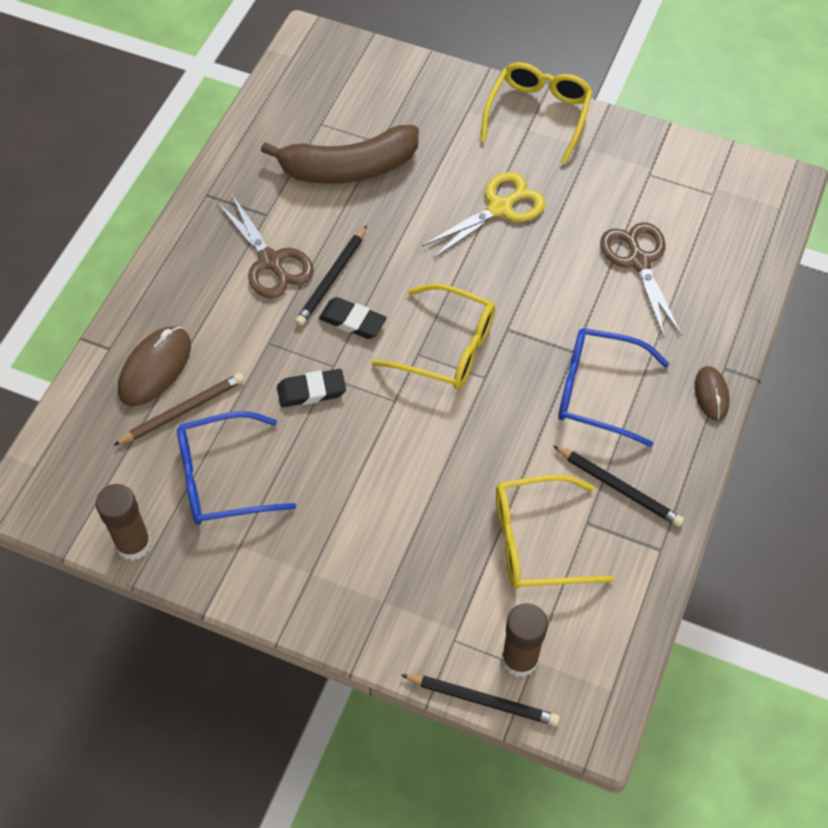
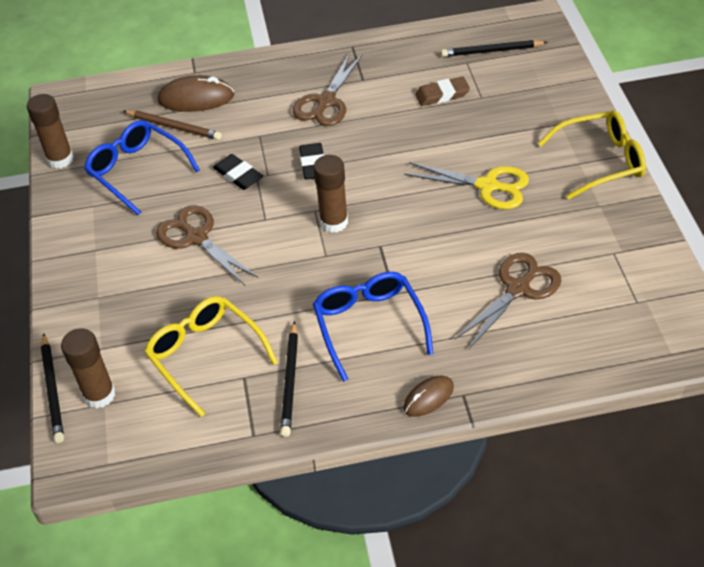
camera: 60 degrees right, 10 degrees down
(332, 278) = (339, 136): black pencil -> black pencil (492, 51)
(348, 168) = (442, 94): brown banana -> brown eraser
(371, 472) = (196, 237): none -> brown scissors
(447, 347) = (334, 222): yellow glasses -> brown glue stick

